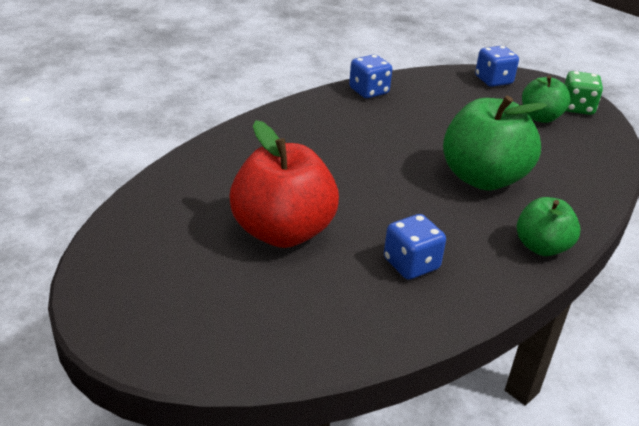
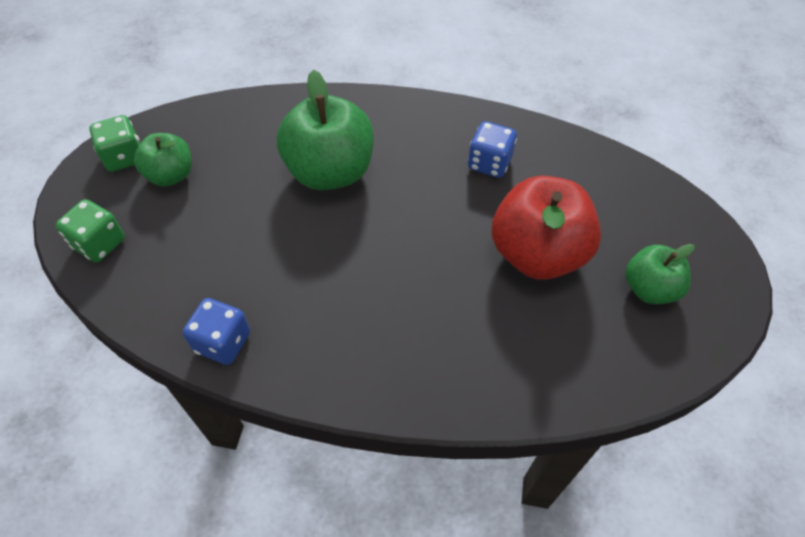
camera: 125 degrees left, 20 degrees up
(493, 80) = (99, 243): blue dice -> green dice
(541, 247) = (395, 109): green apple -> green apple (649, 289)

